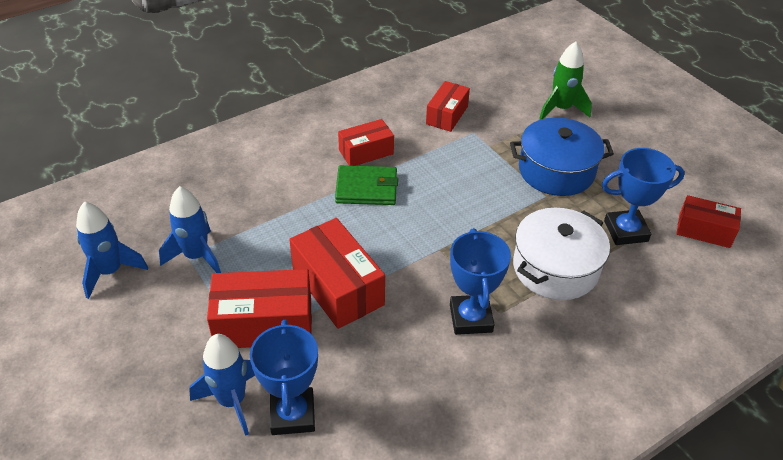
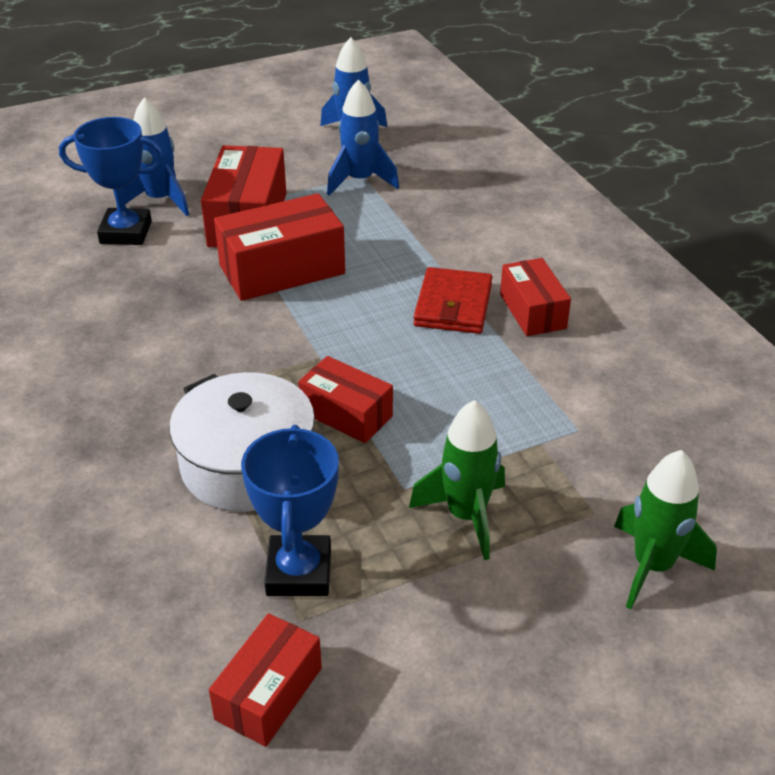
camera: 100 degrees right, 5 degrees down
(366, 188) = (453, 305): green wallet -> red wallet
(447, 115) = (626, 405): red box -> red box (346, 414)
(471, 318) = (192, 367): blue trophy -> none
(556, 171) = (466, 516): blue pot -> green rocket

